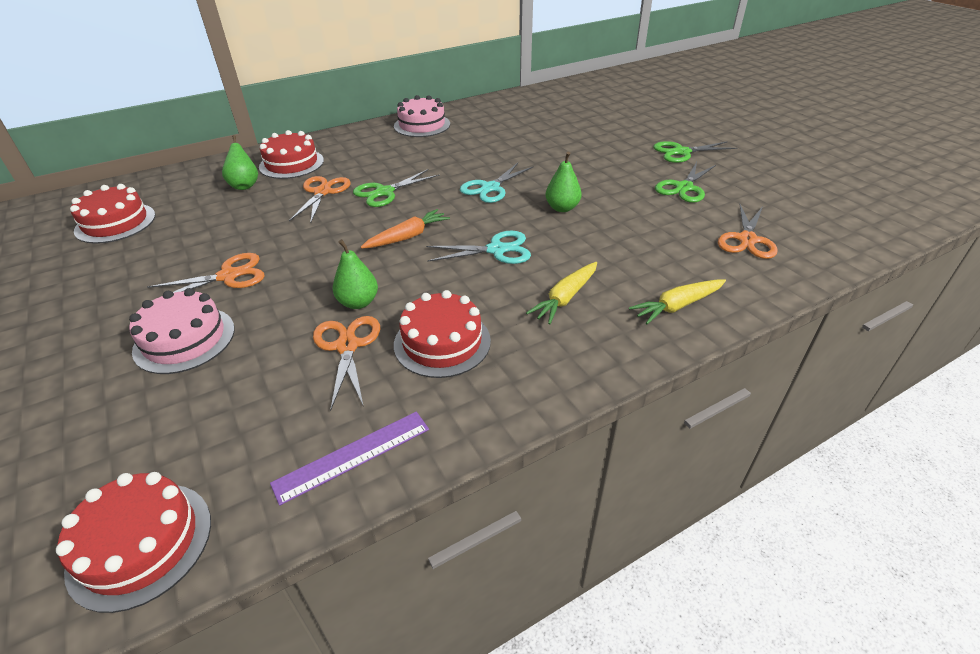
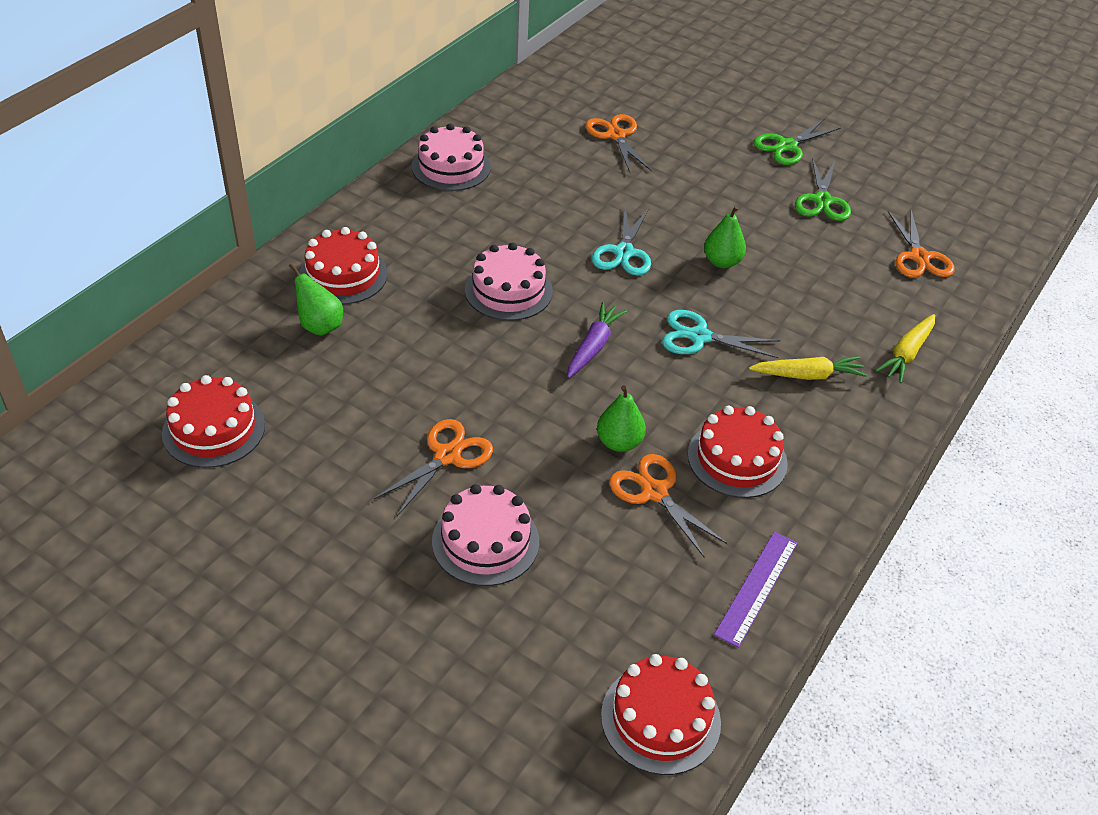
camera: 30 degrees left, 5 degrees up
(322, 192) = (432, 310): orange scissors -> orange scissors (616, 135)
(385, 192) = (508, 290): green scissors -> pink cake
(407, 237) = (593, 346): orange carrot -> purple carrot
(496, 250) = (699, 337): turquoise scissors -> turquoise scissors turned 135 degrees counterclockwise
(565, 298) = (807, 375): yellow carrot -> yellow carrot turned 105 degrees counterclockwise

